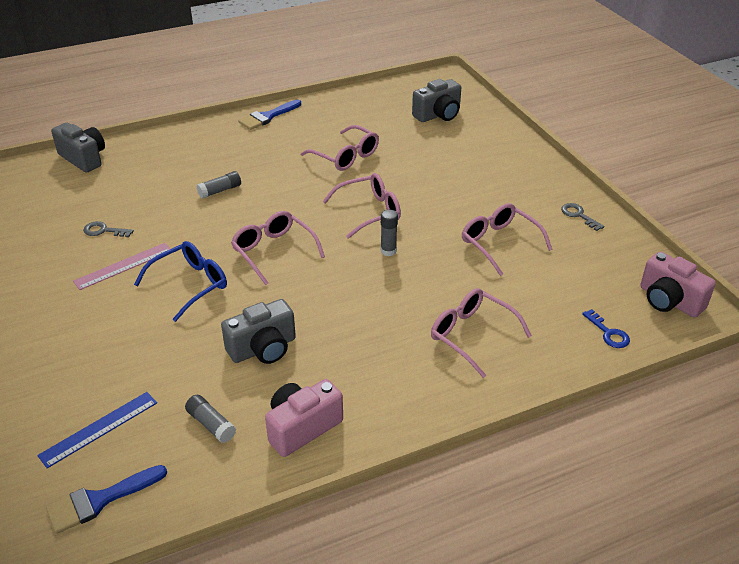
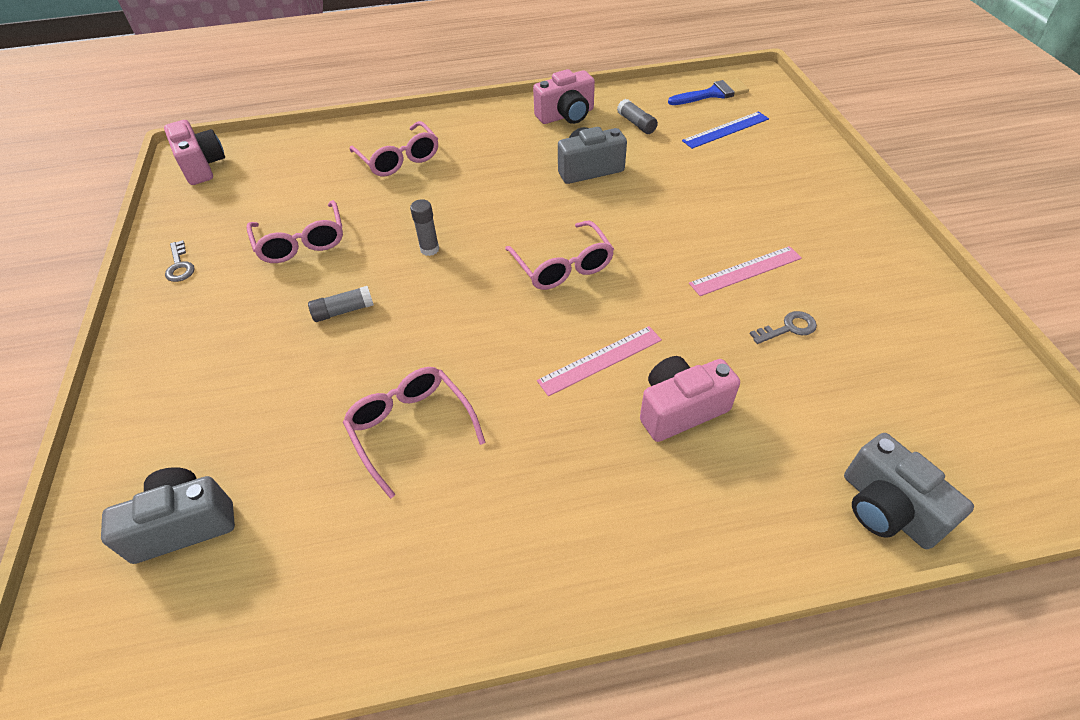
camera: 165 degrees left, 10 degrees up
(104, 231) = (788, 328): grey key -> grey key turned 45 degrees counterclockwise
(187, 182) = (680, 409): none -> pink camera
(190, 284) = (662, 238): blue glasses -> none
(220, 190) = (627, 380): grey glue stick -> grey glue stick (343, 311)
(238, 198) = (600, 360): none -> pink ruler
(267, 117) = (521, 590): blue brush -> none
(369, 211) = (424, 308): pink glasses -> none
(608, 333) = (283, 148): blue key -> none

